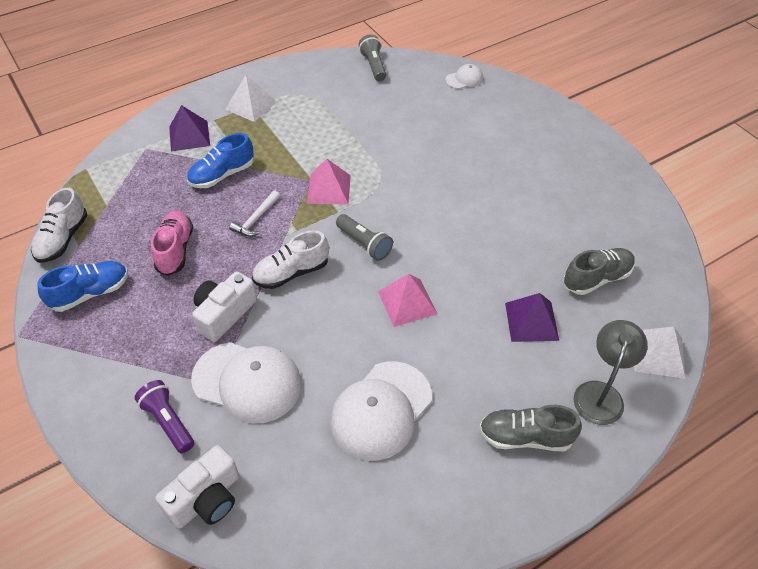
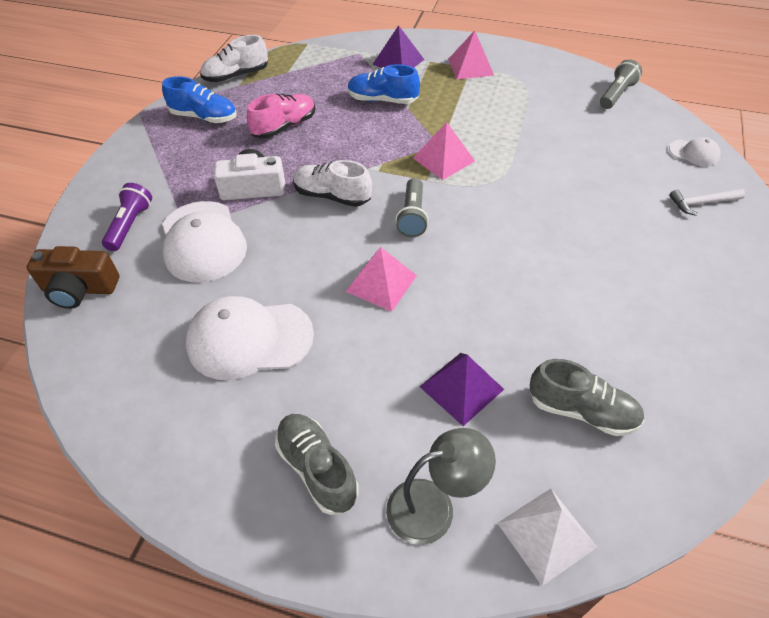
camera: 50 degrees right, 0 degrees up
(206, 499) = (80, 289): white camera -> brown camera
(251, 105) = (470, 67): white pyramid -> pink pyramid
(256, 219) = (362, 143): white hammer -> white hammer (702, 203)

